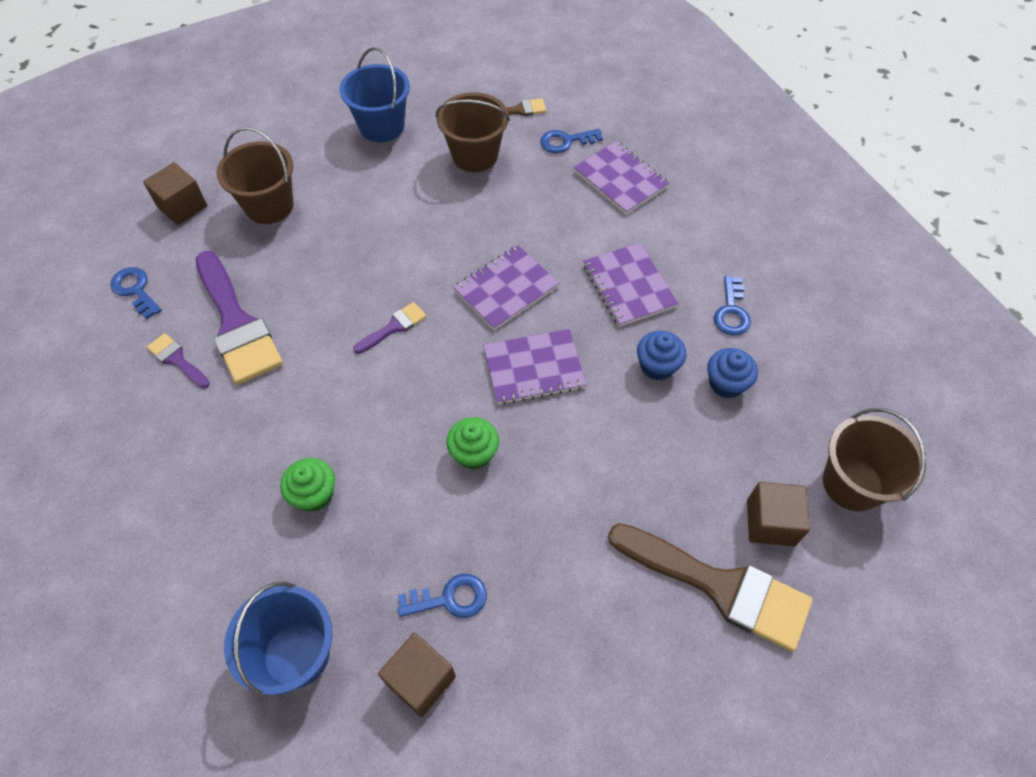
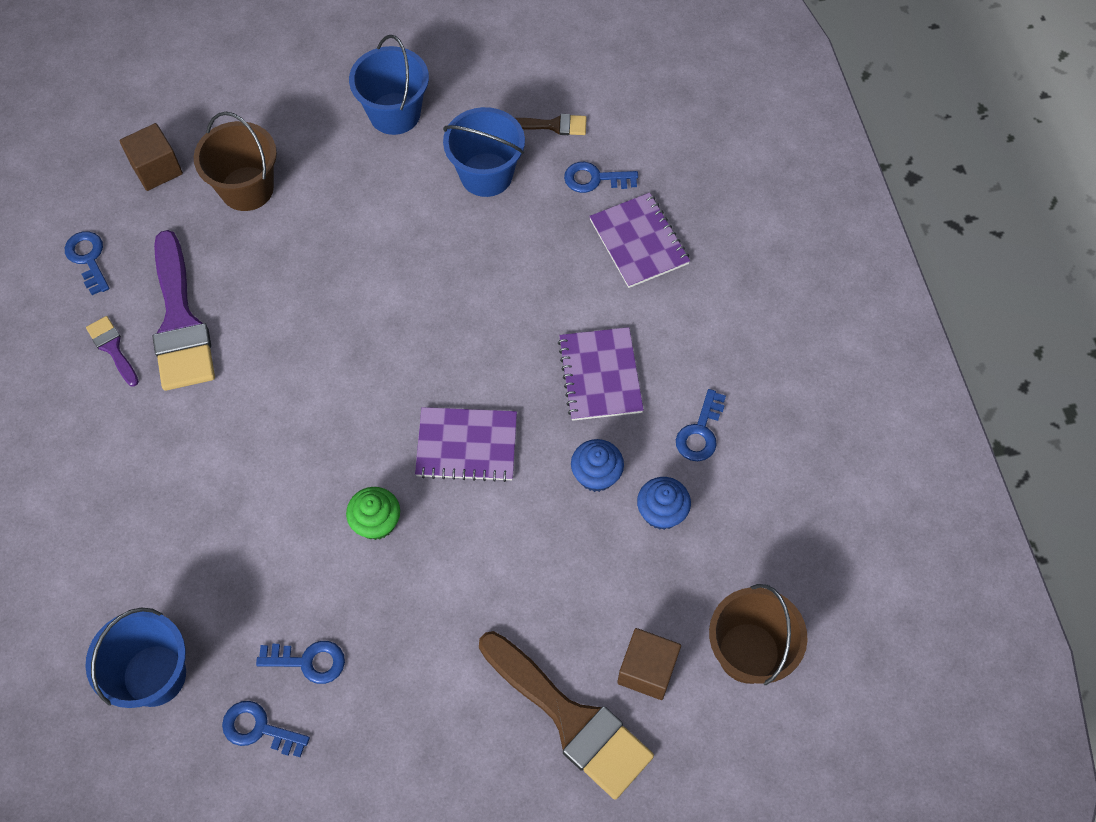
camera: 15 degrees right, 5 degrees up
(314, 494) = (210, 525): green cupcake -> none
(394, 327) = (337, 364): purple brush -> none
(420, 679) = (259, 729): brown cube -> blue key
(475, 156) = (486, 175): brown bucket -> blue bucket
(506, 289) = (467, 348): purple notebook -> none

